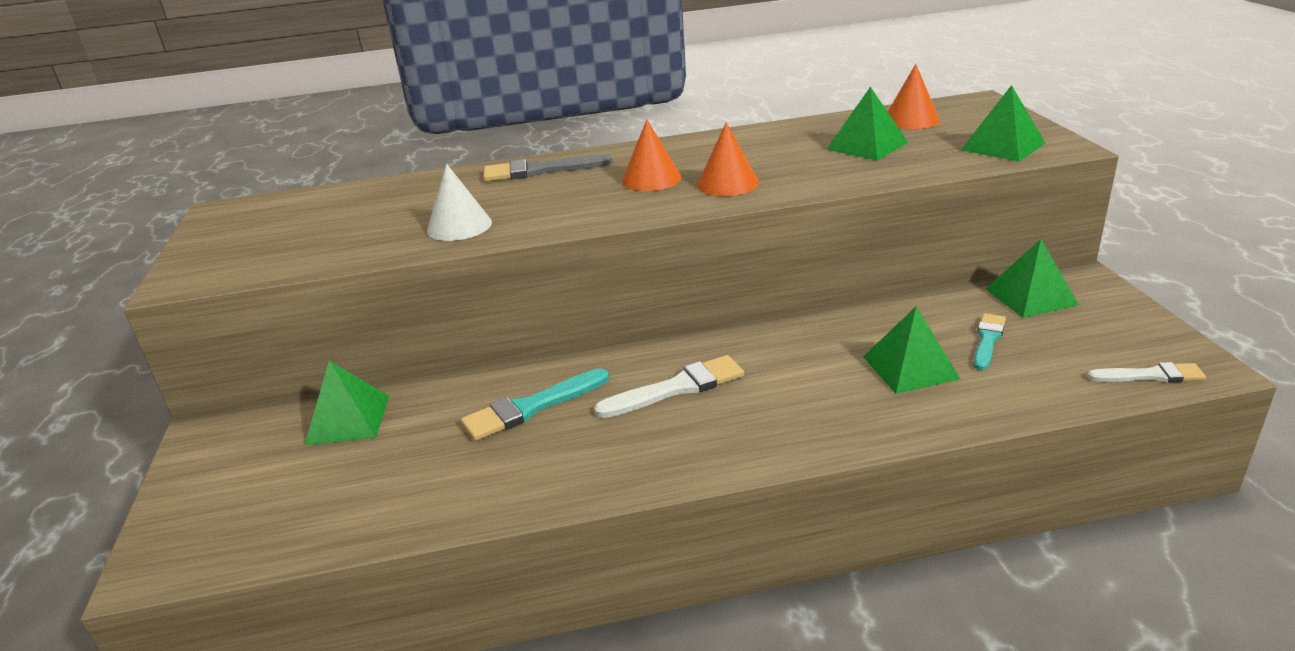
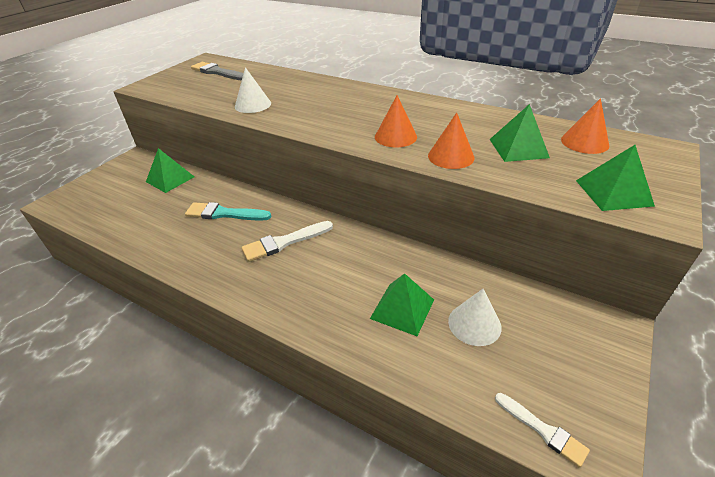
camera: 40 degrees right, 10 degrees up
(540, 170) = (333, 89): grey brush -> grey brush (217, 72)
(651, 179) = (367, 116): orange cone -> orange cone (451, 156)
(676, 388) = (284, 242): white brush -> white brush turned 135 degrees clockwise
(988, 340) = (474, 324): turquoise brush -> white cone
(1030, 296) = (553, 314): green pyramid -> none

